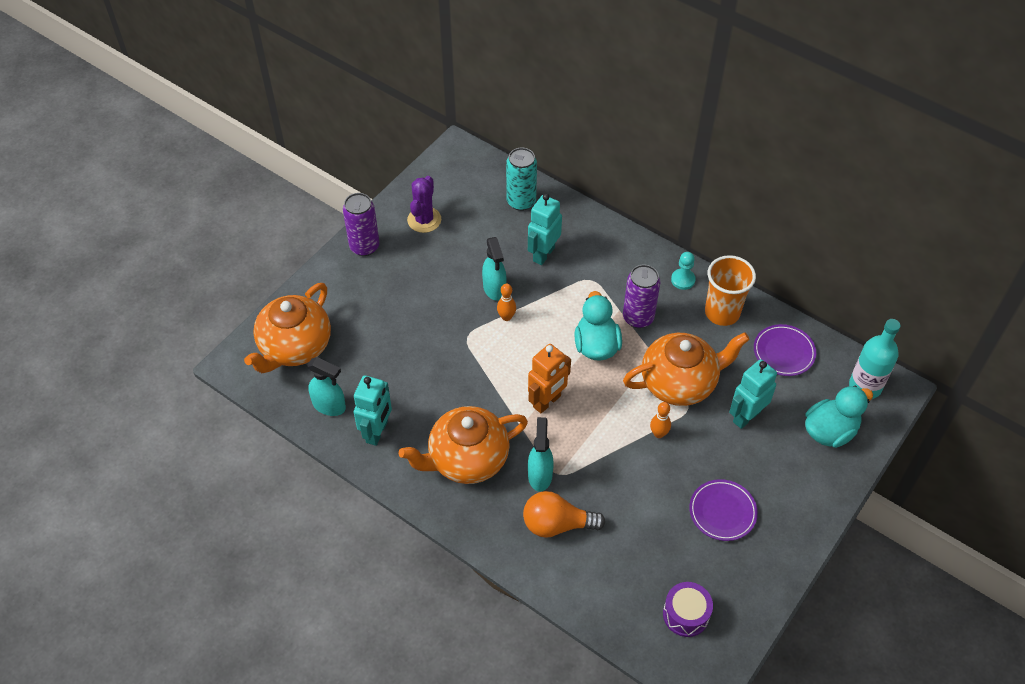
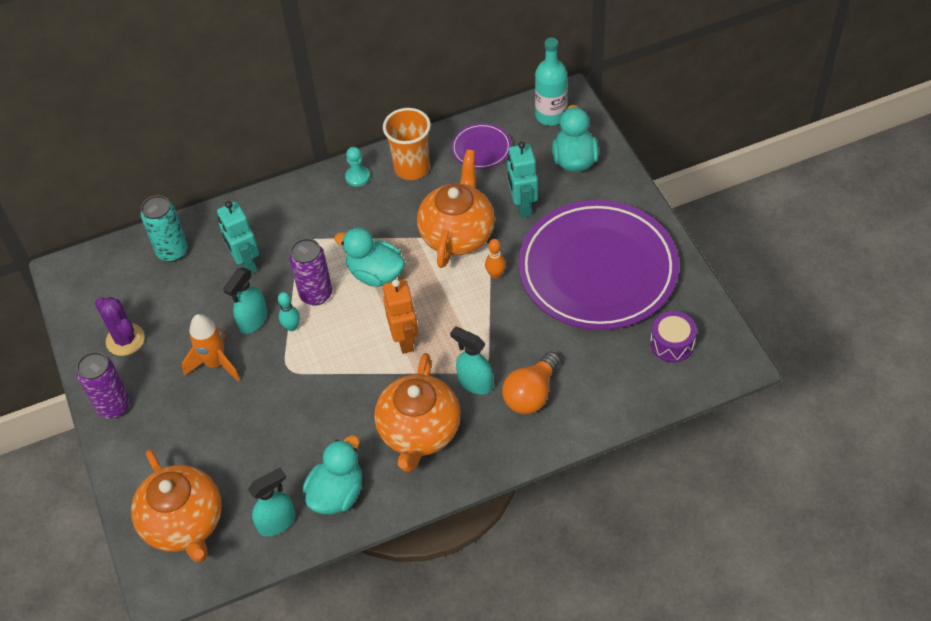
camera: 55 degrees left, 0 degrees up
(377, 432) = (337, 493): turquoise robot -> turquoise duck
(440, 287) = (215, 363): none -> orange rocket
(494, 289) = (253, 321): turquoise spray bottle -> turquoise spray bottle turned 105 degrees clockwise
(506, 317) = (292, 327): orange bowling pin -> turquoise bowling pin
(638, 318) = (370, 229): purple can -> purple can (316, 294)
(722, 512) = (597, 269): purple plate -> purple plate, size x2.46

